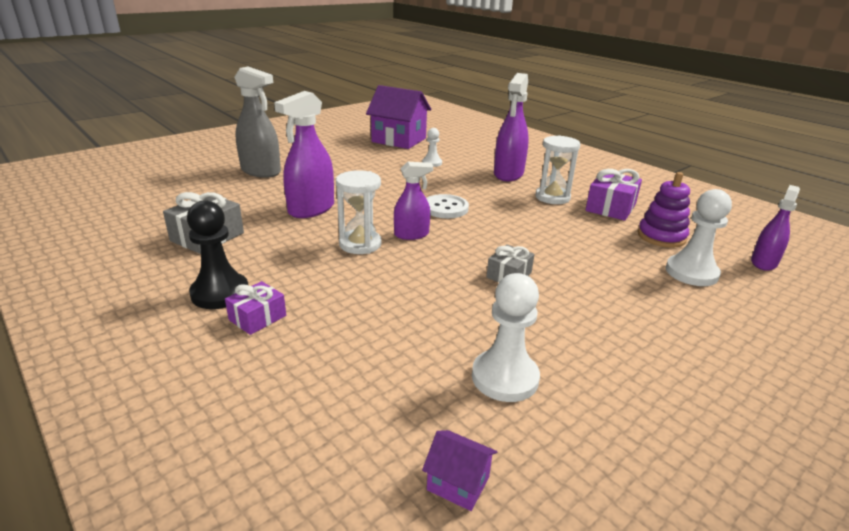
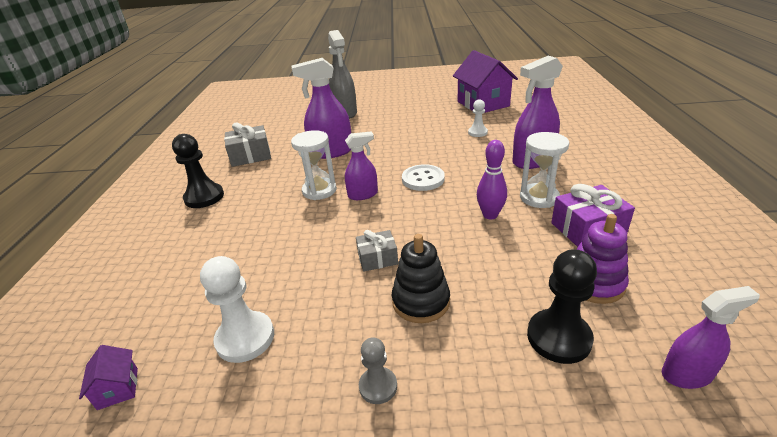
camera: 45 degrees right, 5 degrees up
(257, 318) = (196, 221): purple gift -> none
(411, 234) = (363, 194): purple spray bottle -> purple spray bottle turned 45 degrees counterclockwise
(539, 218) = (490, 215): none -> purple bowling pin
(588, 289) = (421, 301): none -> black stacking toy
(650, 350) = (378, 386): none -> grey pawn
(691, 272) = (558, 337): white pawn -> black pawn

